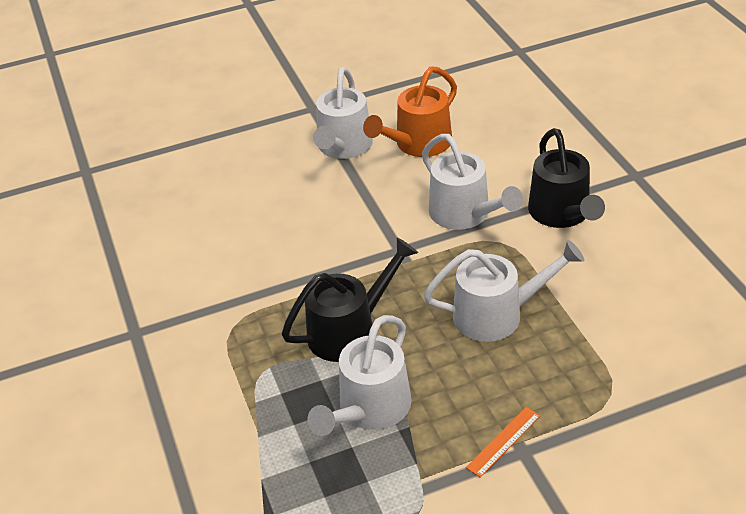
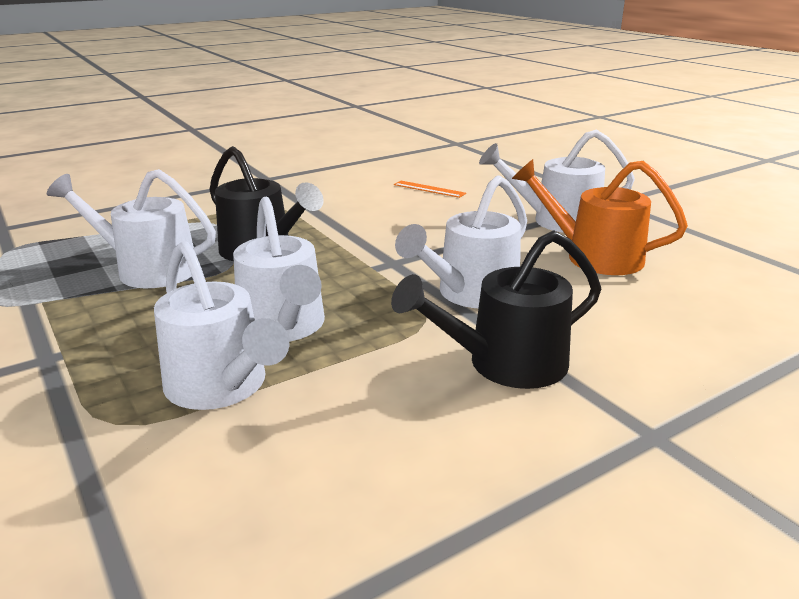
camera: 75 degrees right, 15 degrees down
(503, 441) = (68, 344): orange ruler -> orange ruler (429, 189)
(575, 344) = (222, 387): none -> white watering can

